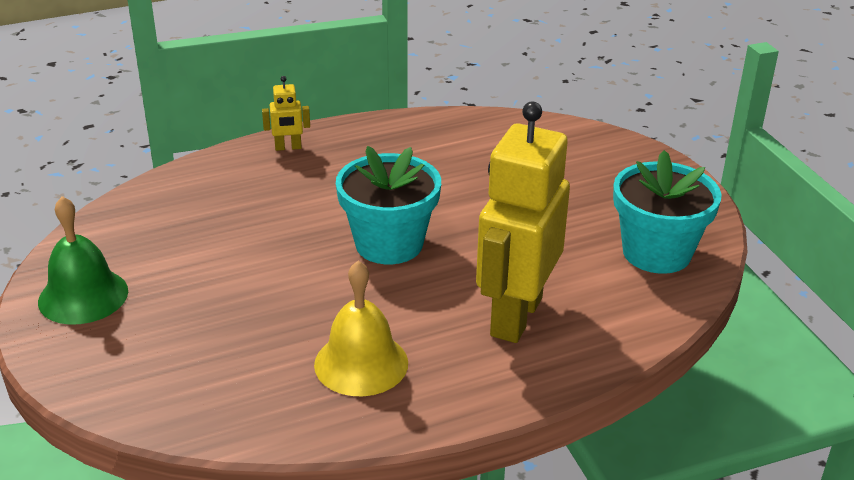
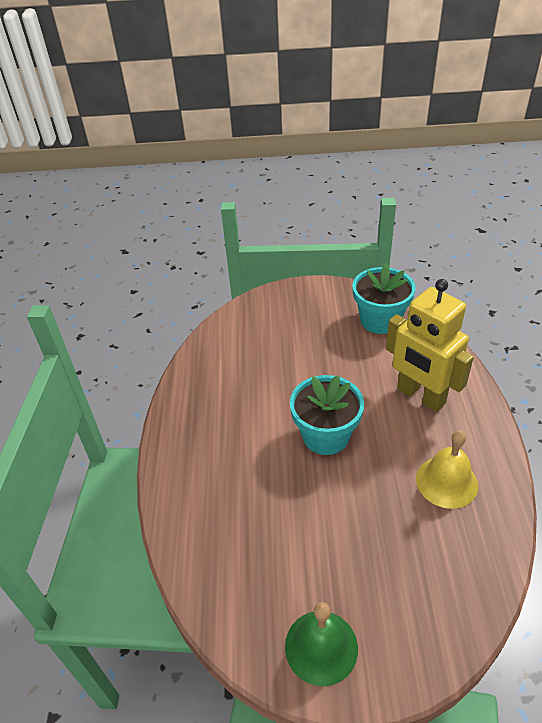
camera: 65 degrees left, 10 degrees up
(288, 147) = (175, 464): yellow robot -> none

